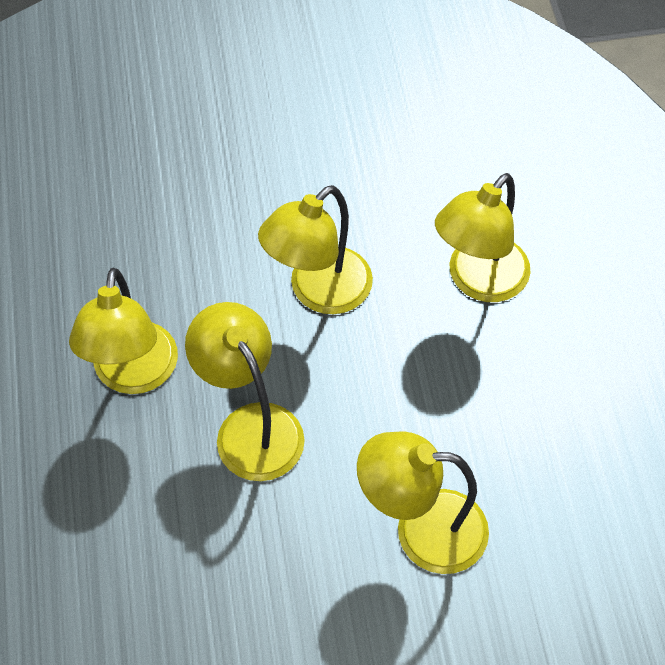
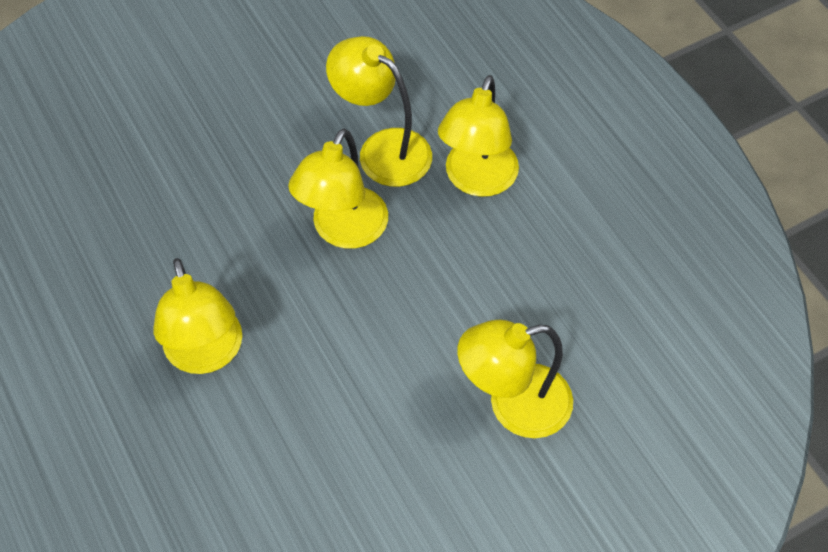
camera: 20 degrees left, 0 degrees up
(250, 426) = (330, 366): yellow lamp -> yellow lamp (383, 149)

